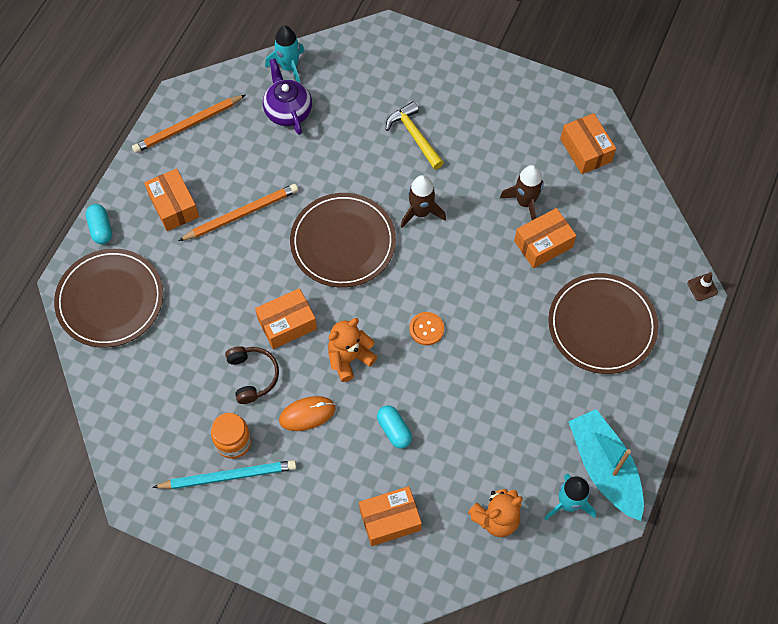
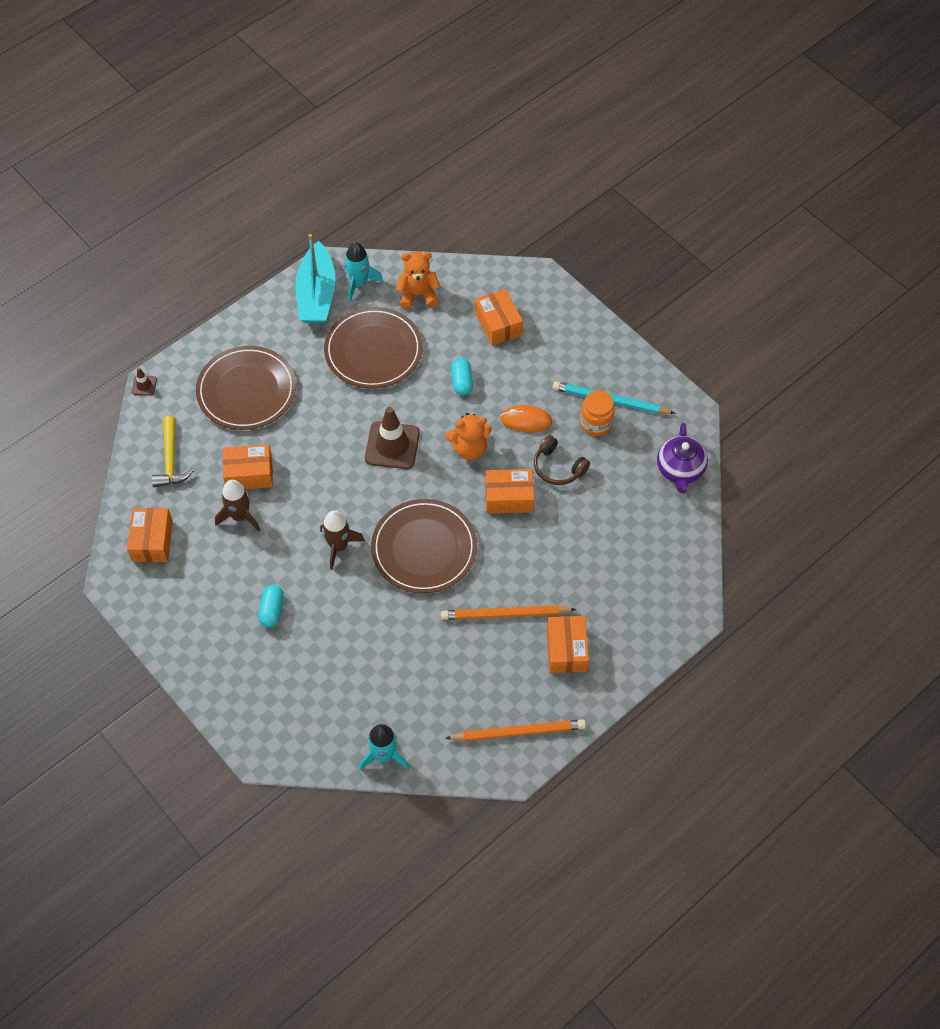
camera: 155 degrees left, 5 degrees down
(101, 229) = (645, 656): turquoise capsule -> turquoise capsule (272, 610)
(110, 300) = (659, 583): brown plate -> brown plate (373, 350)
(252, 376) = (558, 467): brown headphones -> brown headphones turned 60 degrees counterclockwise
(288, 111) = (410, 705): purple teapot -> purple teapot (680, 470)
(390, 519) = (498, 324): orange box -> orange box turned 60 degrees clockwise
(414, 136) = (300, 623): yellow hammer -> yellow hammer (170, 460)
(426, 329) = (392, 445): orange button -> brown traffic cone

